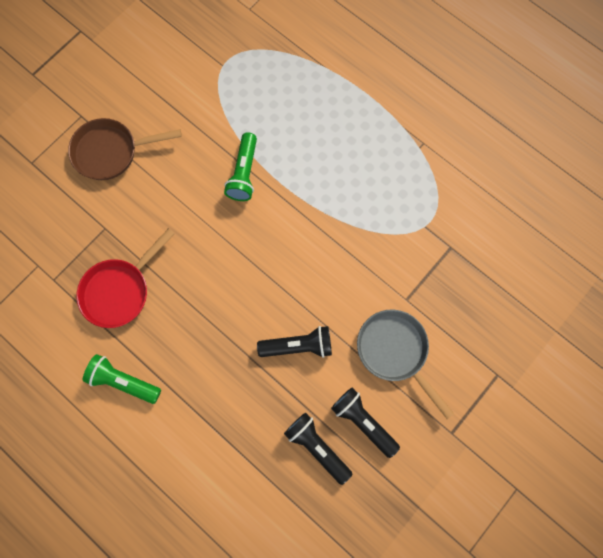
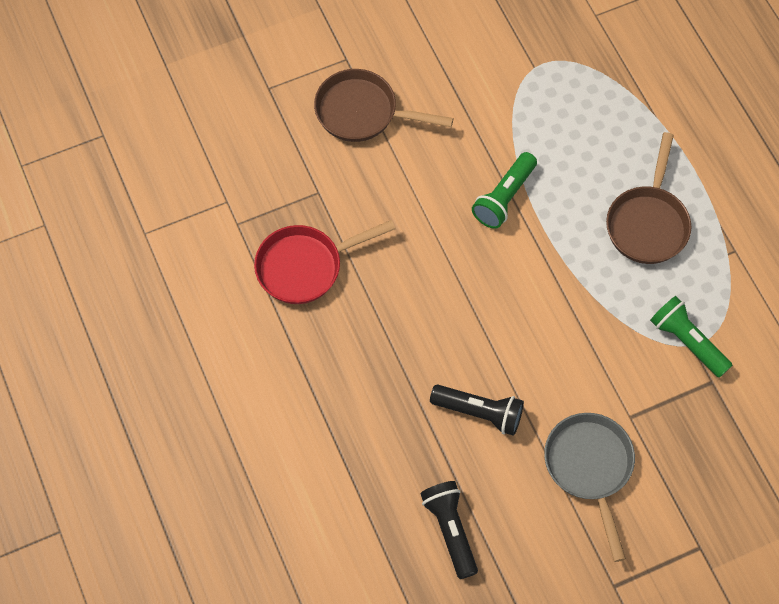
camera: 25 degrees right, 10 degrees down
(123, 381) = (266, 364): green flashlight -> green flashlight (687, 341)
(354, 148) = (648, 223): none -> brown pan
(363, 421) = (516, 527): black flashlight -> none

